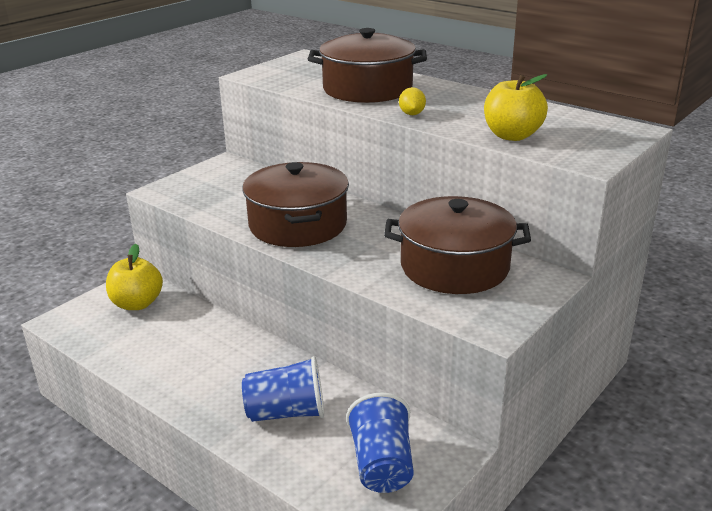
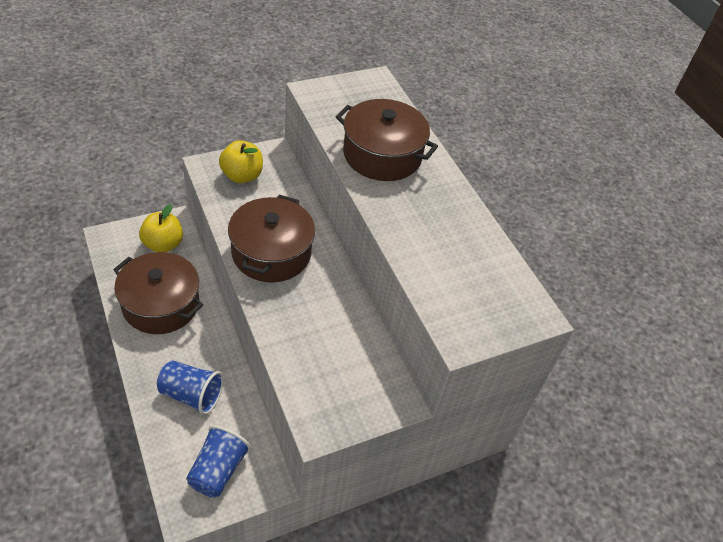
camera: 20 degrees right, 20 degrees up
(412, 114) = (384, 208): yellow lemon -> none
(454, 267) = (343, 355): brown pot -> brown pot (161, 304)
(512, 136) = (433, 276): yellow apple -> yellow apple (242, 176)

